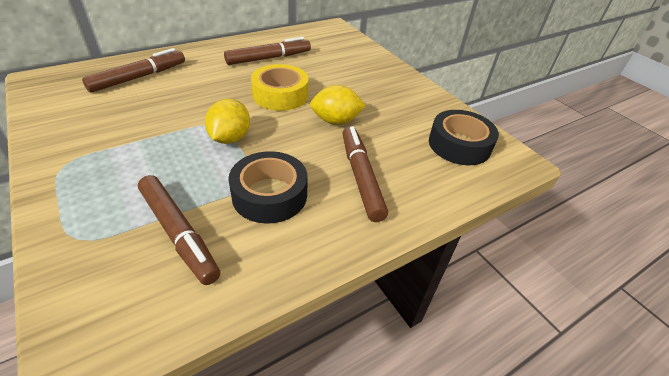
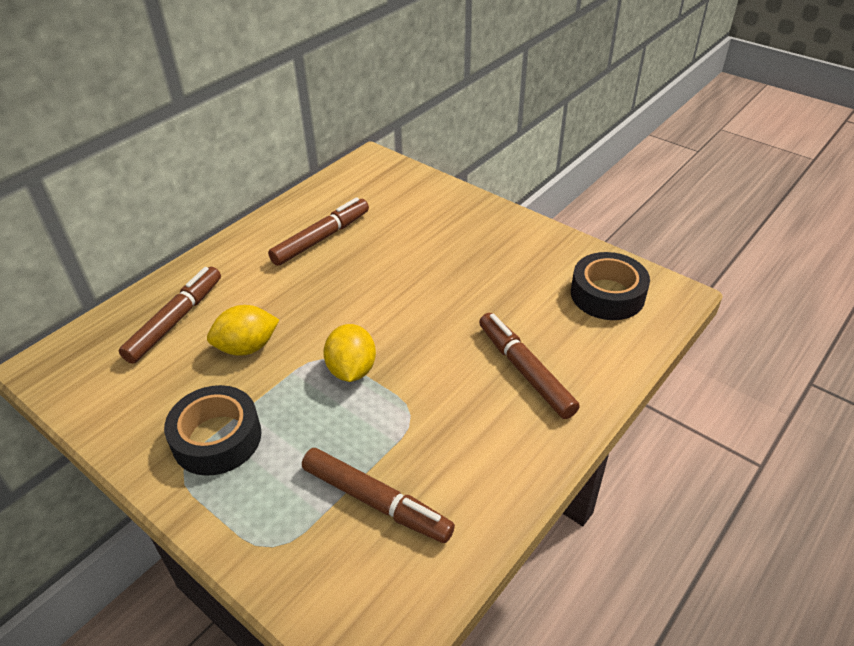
camera: 15 degrees left, 0 degrees up
(269, 195) = (442, 425): black tape -> black tape (217, 438)
(280, 95) = (371, 290): yellow tape -> none
(336, 121) = (458, 306): yellow lemon -> yellow lemon (247, 347)

